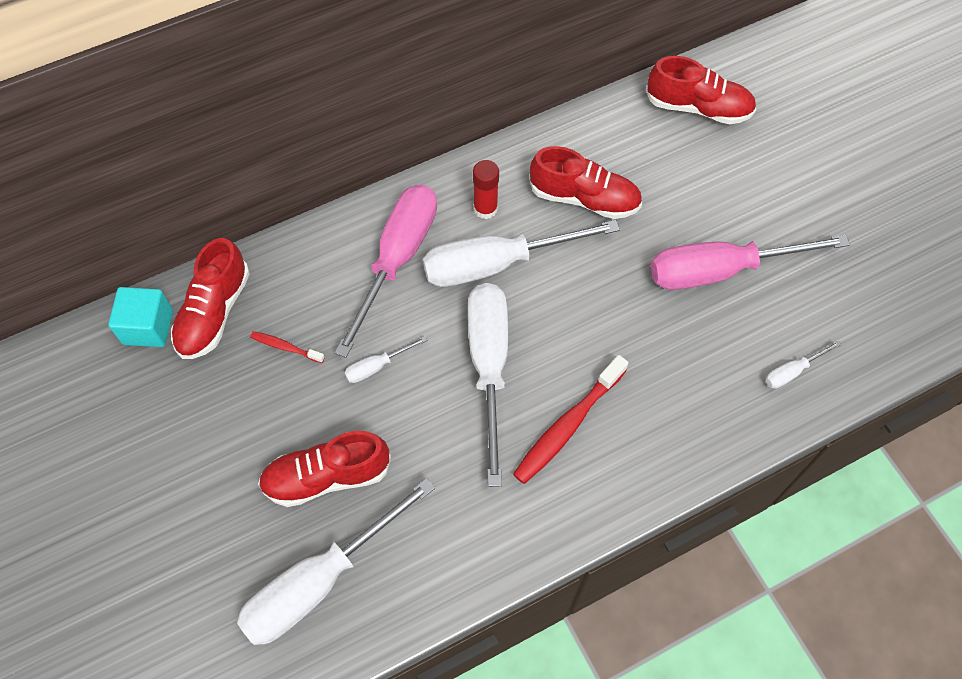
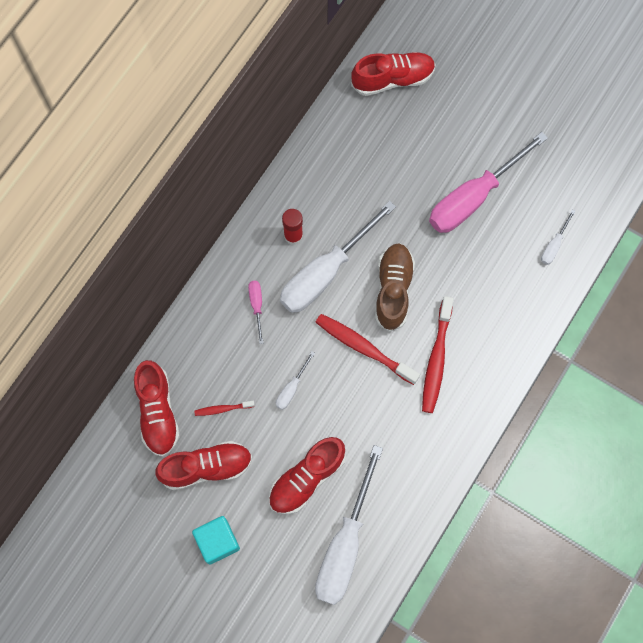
camera: 30 degrees left, 10 degrees up
(148, 327) = (120, 447): turquoise cube -> turquoise cube (217, 541)
(397, 259) = (256, 306): pink screwdriver -> pink screwdriver, size x0.43
(489, 366) = (363, 348): white screwdriver -> red toothbrush
(563, 321) = (393, 290): none -> brown shoe
(584, 198) = (355, 192): red shoe -> red shoe (206, 467)

